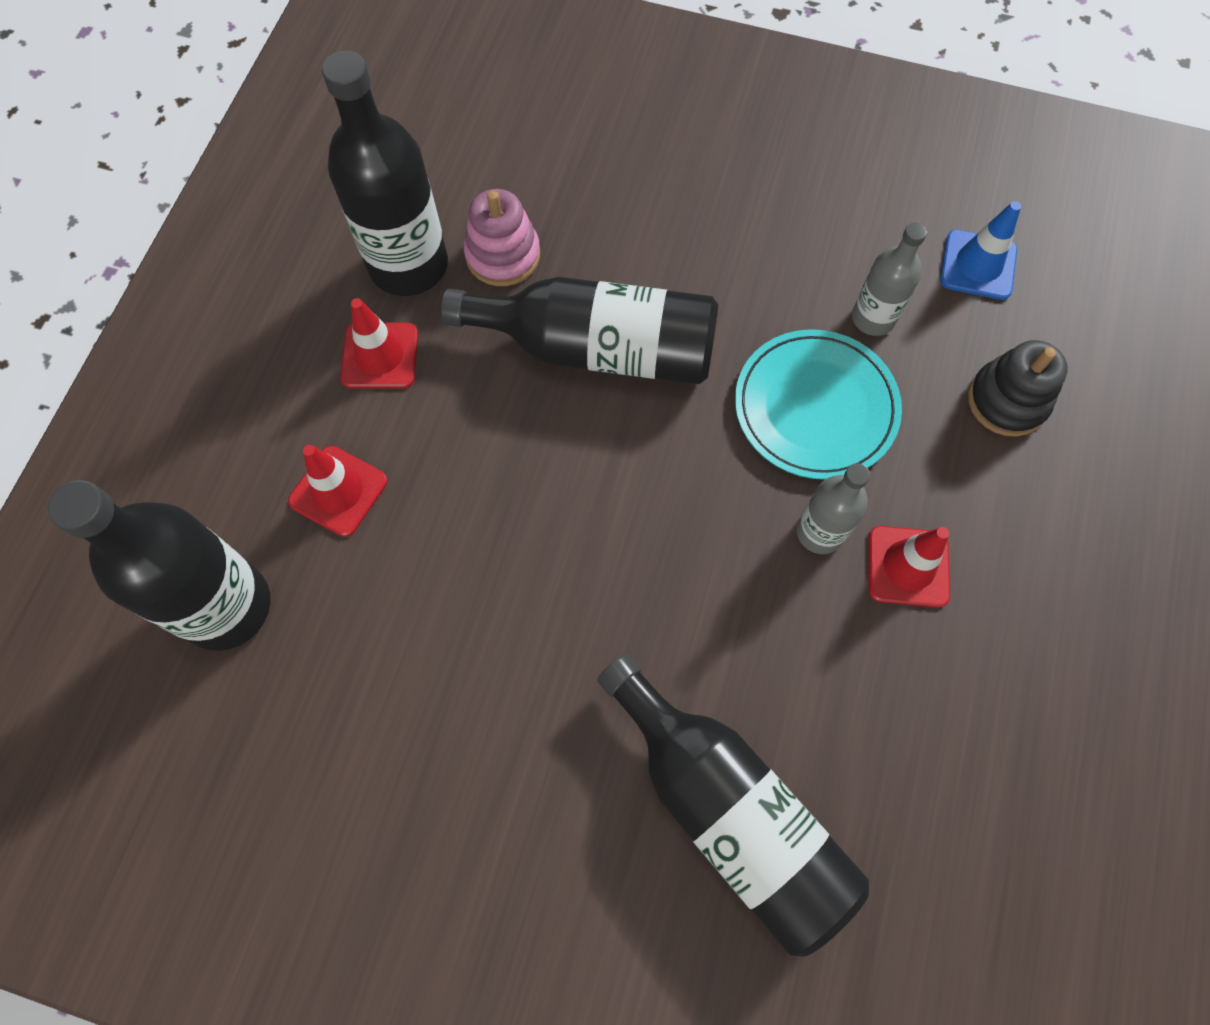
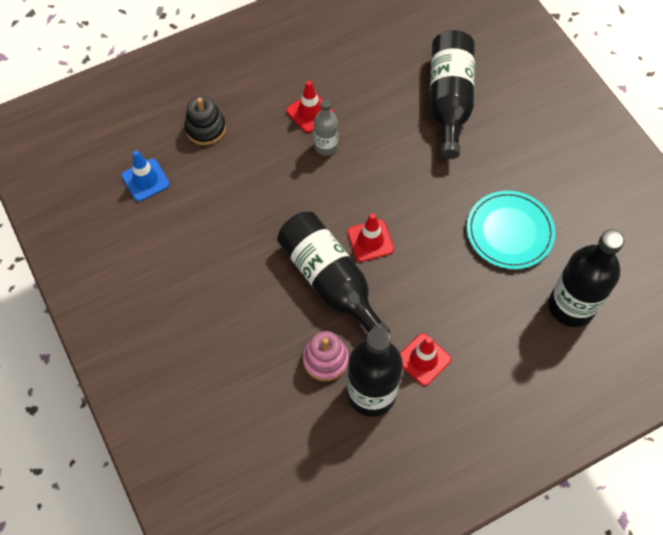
camera: 135 degrees left, 5 degrees down
(338, 491) = (491, 314): red traffic cone -> red traffic cone (370, 241)
(815, 407) = (275, 185): turquoise plate -> turquoise plate (509, 231)
(873, 318) = (211, 197): grey bottle -> none

